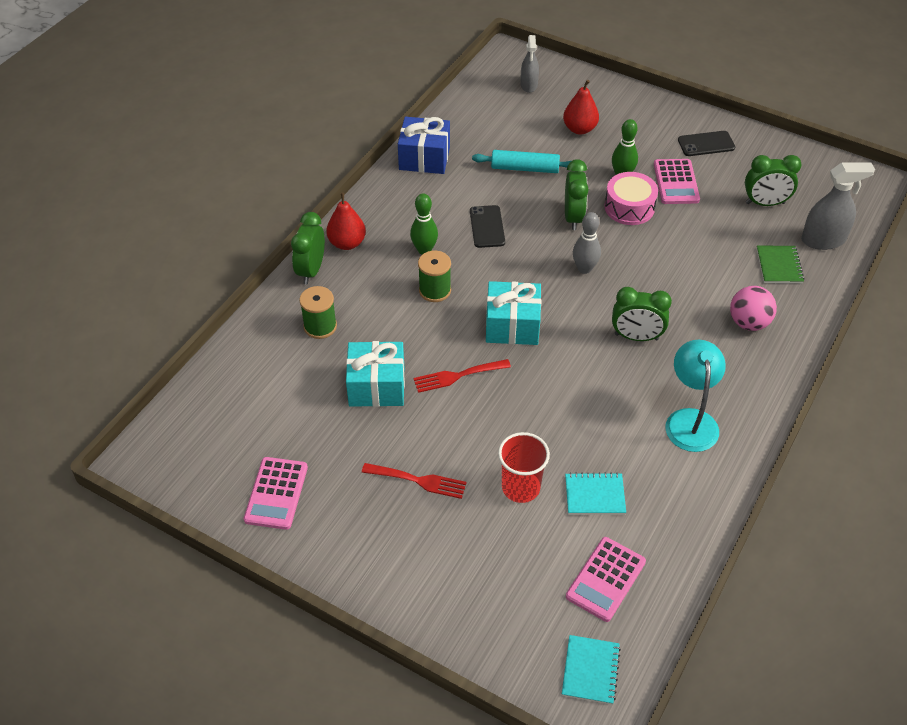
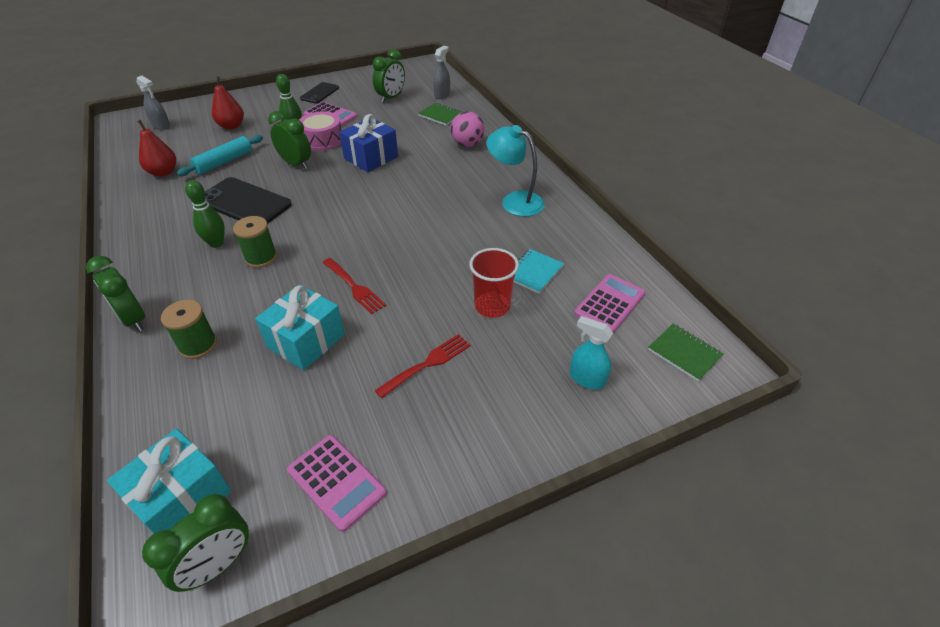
camera: 55 degrees left, 5 degrees down
(347, 243) = (142, 282): red pear -> red pear (163, 172)
(424, 158) = (135, 199): blue gift -> blue gift (371, 158)
(457, 376) = (354, 287): red fork -> red fork turned 60 degrees counterclockwise
(487, 227) = (245, 203): black phone -> black phone, size x1.70
(494, 604) = (587, 379): none -> turquoise spray bottle
(512, 325) = (346, 236): turquoise gift -> turquoise gift (182, 498)
(584, 268) = (343, 181): grey bowling pin -> none
(590, 670) = (684, 353): turquoise notebook -> green notebook
(605, 579) = (610, 304): pink calculator -> pink calculator turned 120 degrees counterclockwise
(636, 337) = (425, 188): green clock -> green clock (218, 565)
(823, 240) = (442, 95): grey spray bottle -> grey spray bottle, size x0.66

